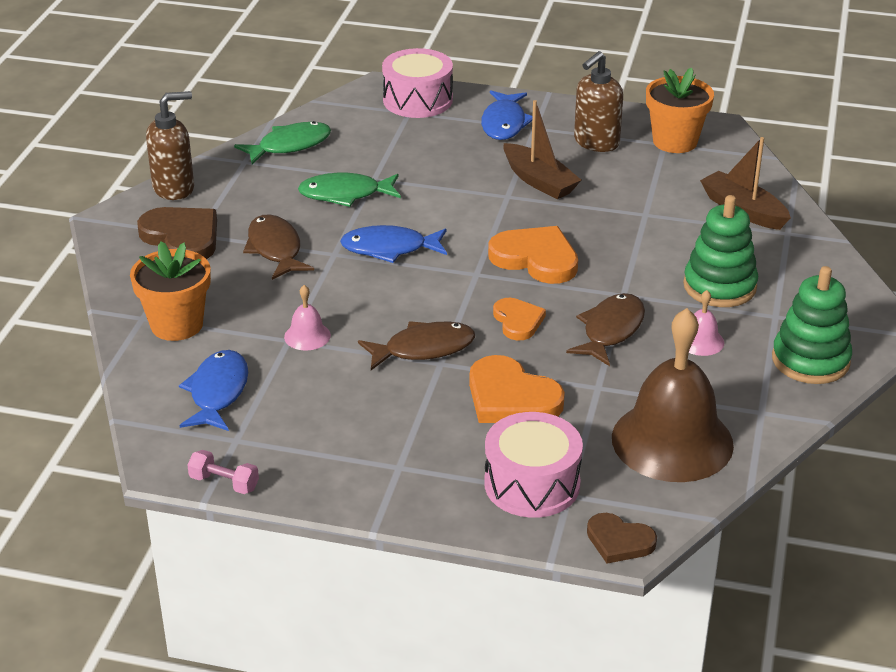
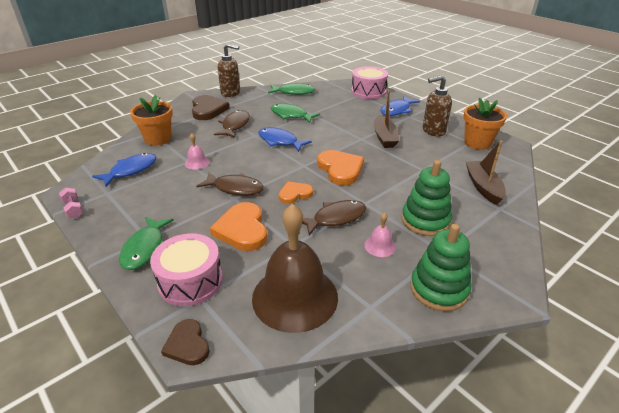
camera: 35 degrees right, 0 degrees up
(417, 478) = (145, 248): none -> green fish
(518, 321) = (295, 194): orange heart -> orange heart turned 135 degrees counterclockwise

